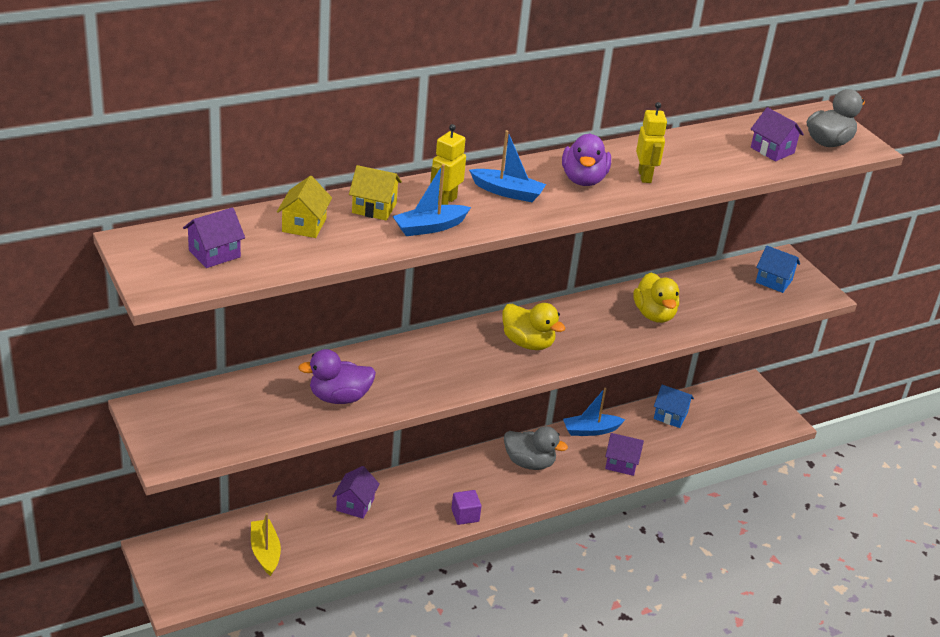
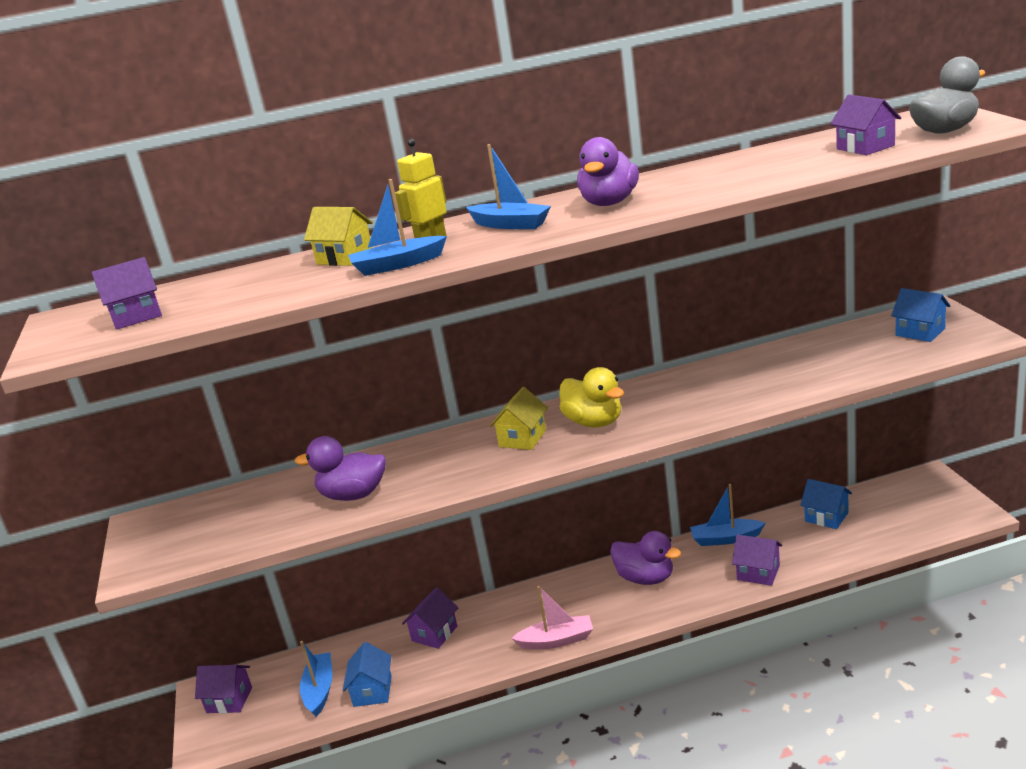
camera: 20 degrees right, 10 degrees down
(182, 559) = (229, 700): none -> purple house
(265, 552) = (319, 690): yellow boat -> blue boat
(304, 225) = (255, 281): yellow house -> yellow house (522, 438)
(314, 554) = (372, 691): none -> blue house
(465, 515) = (556, 640): purple cube -> pink boat
(529, 463) = (645, 578): grey duck -> purple duck
(645, 176) = (689, 190): yellow robot -> none
(654, 315) = (758, 380): yellow duck -> none

